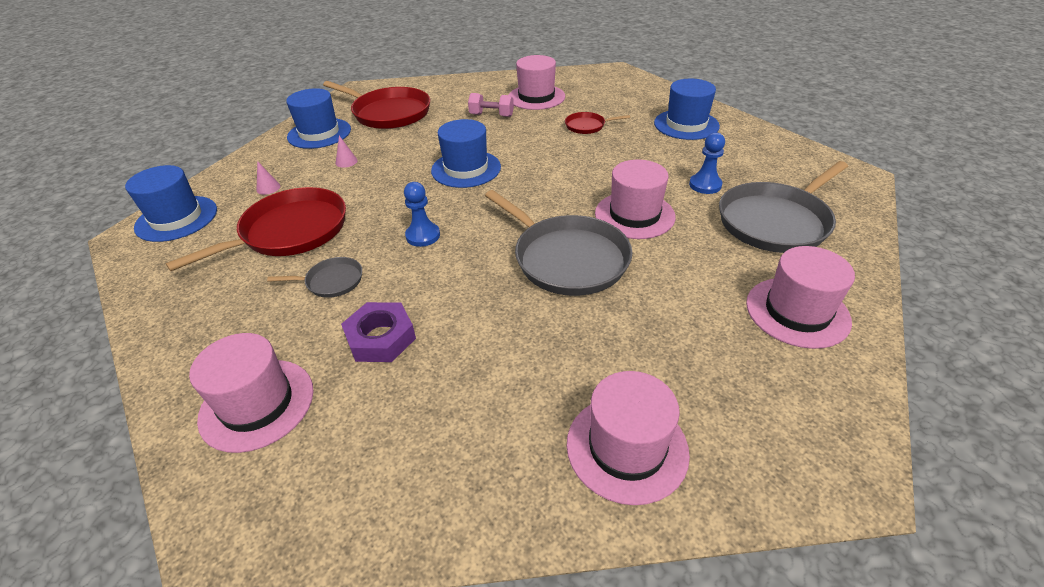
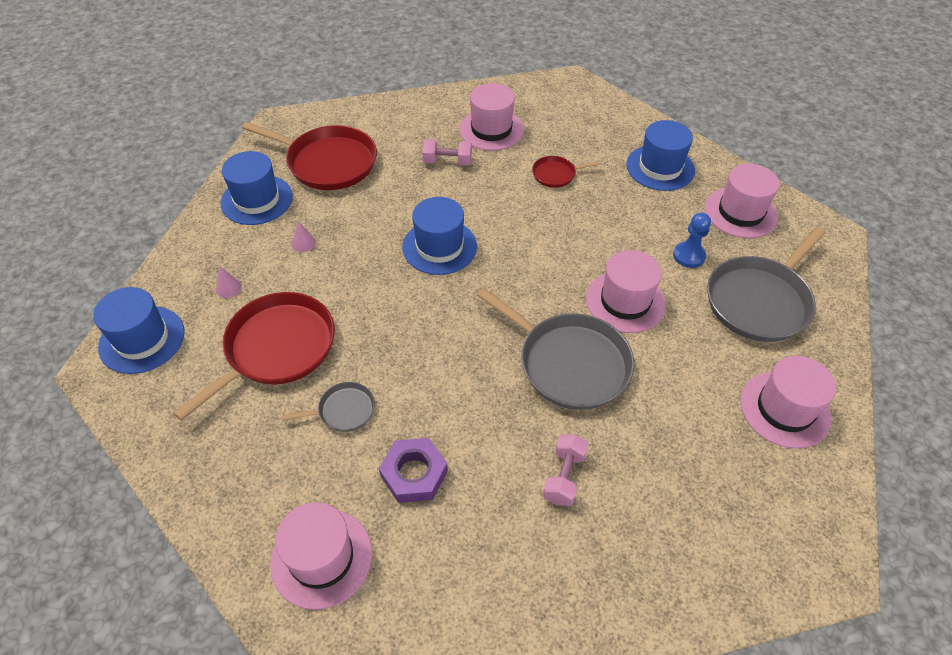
camera: 10 degrees left, 10 degrees up
(423, 236) = (419, 344): blue pawn -> none
(537, 353) = (564, 476): none -> pink dumbbell
(627, 447) = (657, 564): pink hat -> pink hat (740, 212)

